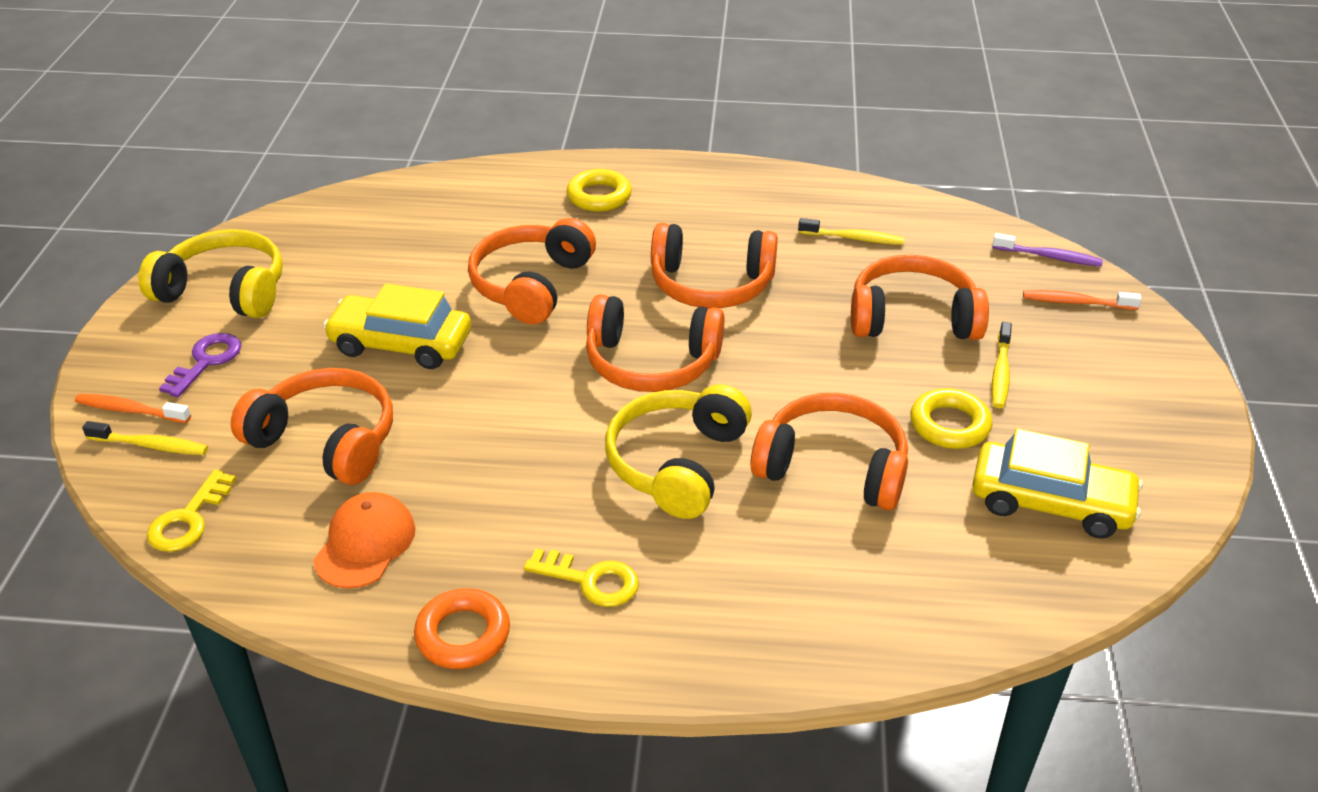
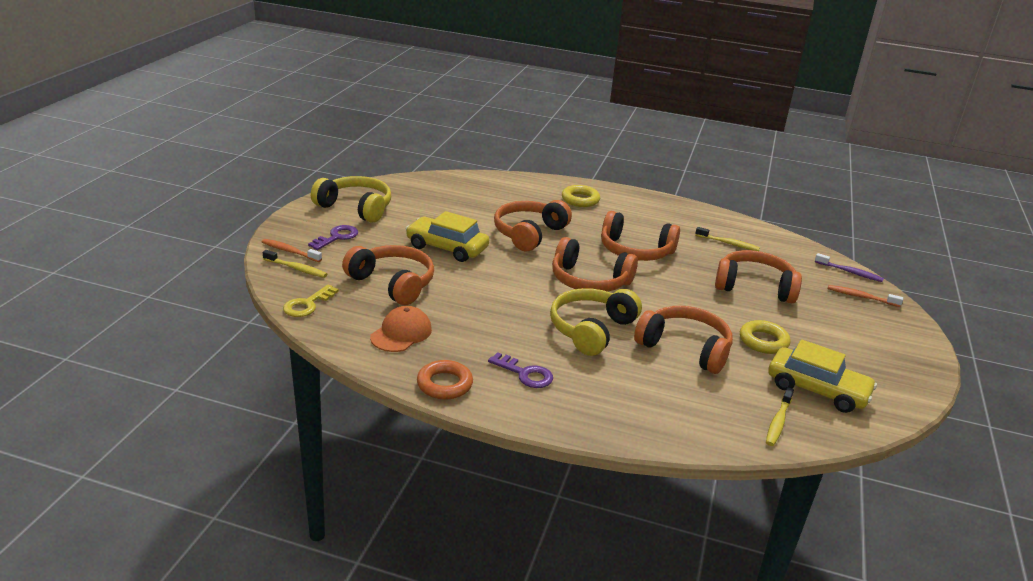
camera: 10 degrees right, 10 degrees down
(591, 580) = (525, 374): yellow key -> purple key
(1000, 372) = (803, 322): yellow toothbrush -> yellow toothbrush (778, 422)

